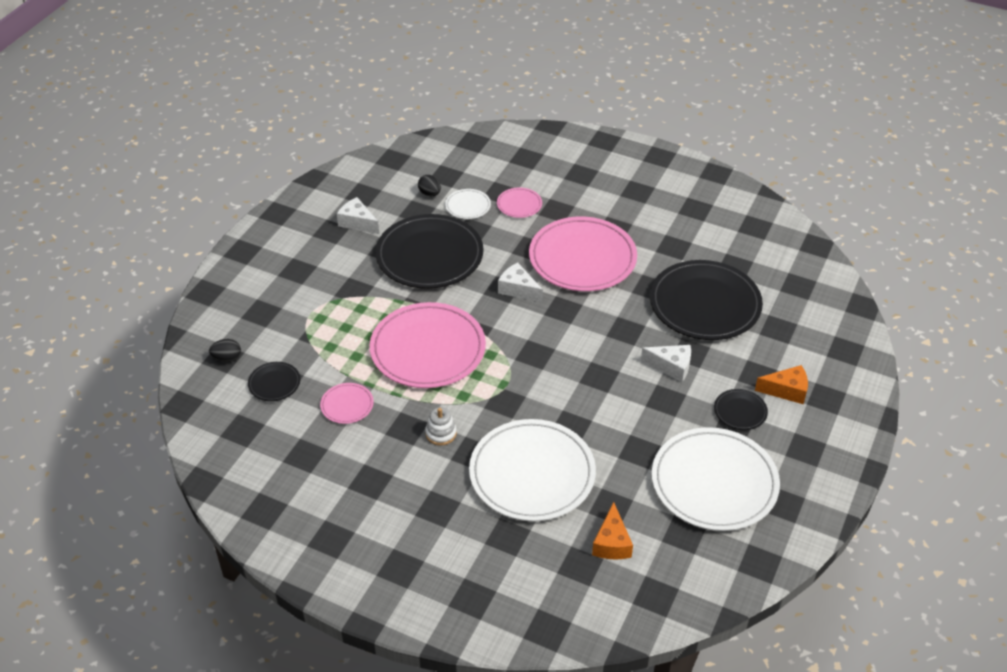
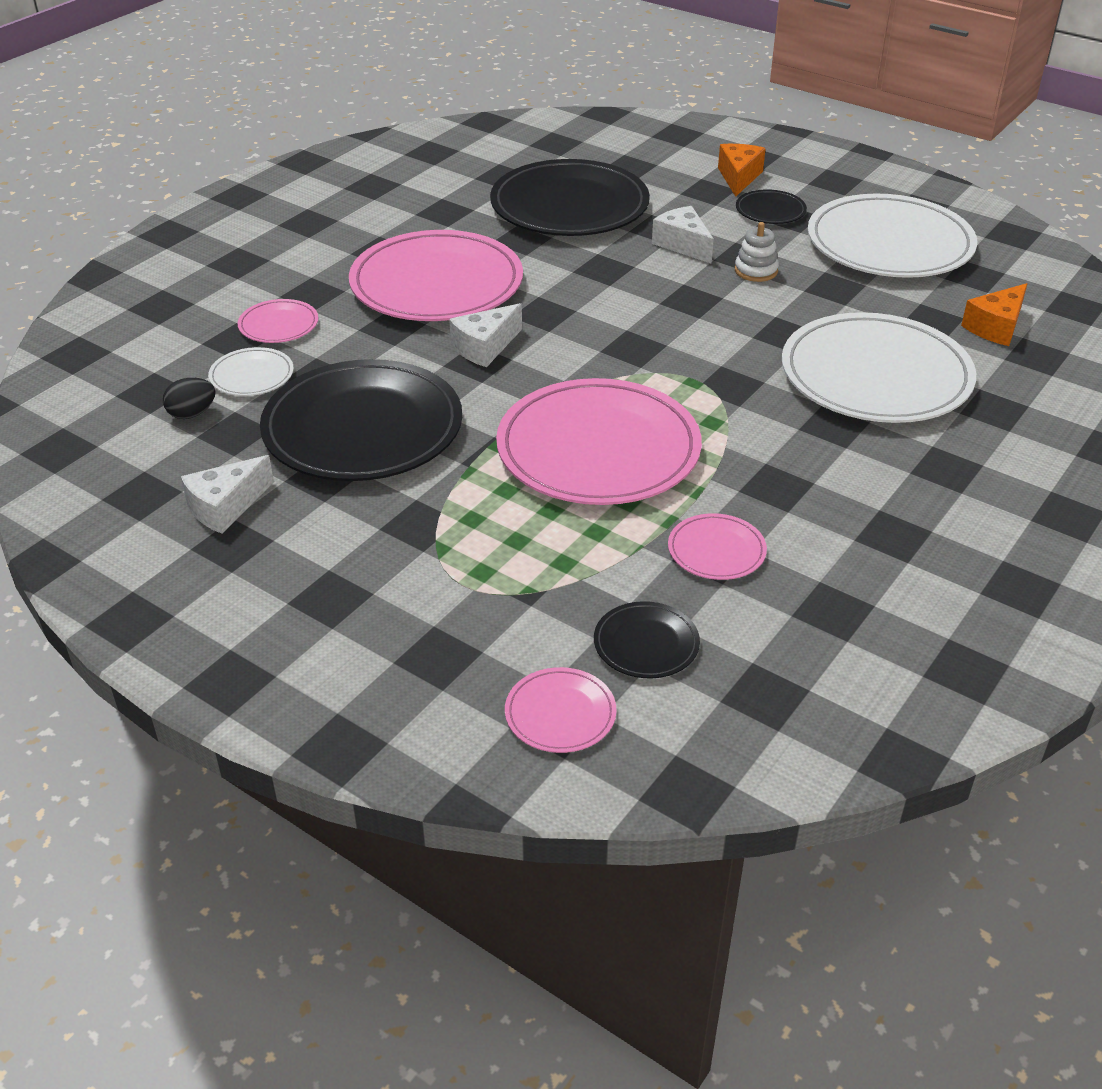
camera: 80 degrees left, 5 degrees down
(227, 358) = (560, 714): black egg -> pink plate
(441, 433) = (791, 452): white stacking toy -> white stacking toy (756, 271)
(611, 543) = (995, 327): orange cheese -> orange cheese turned 120 degrees clockwise
(671, 367) = (683, 244): white cheese -> white cheese turned 60 degrees counterclockwise

